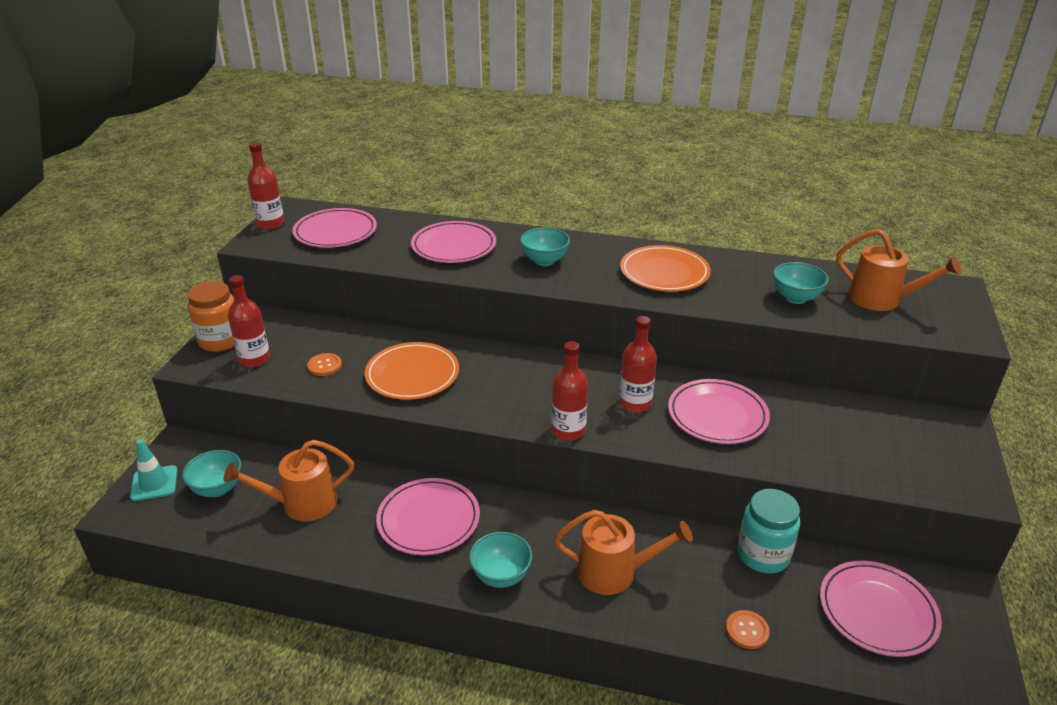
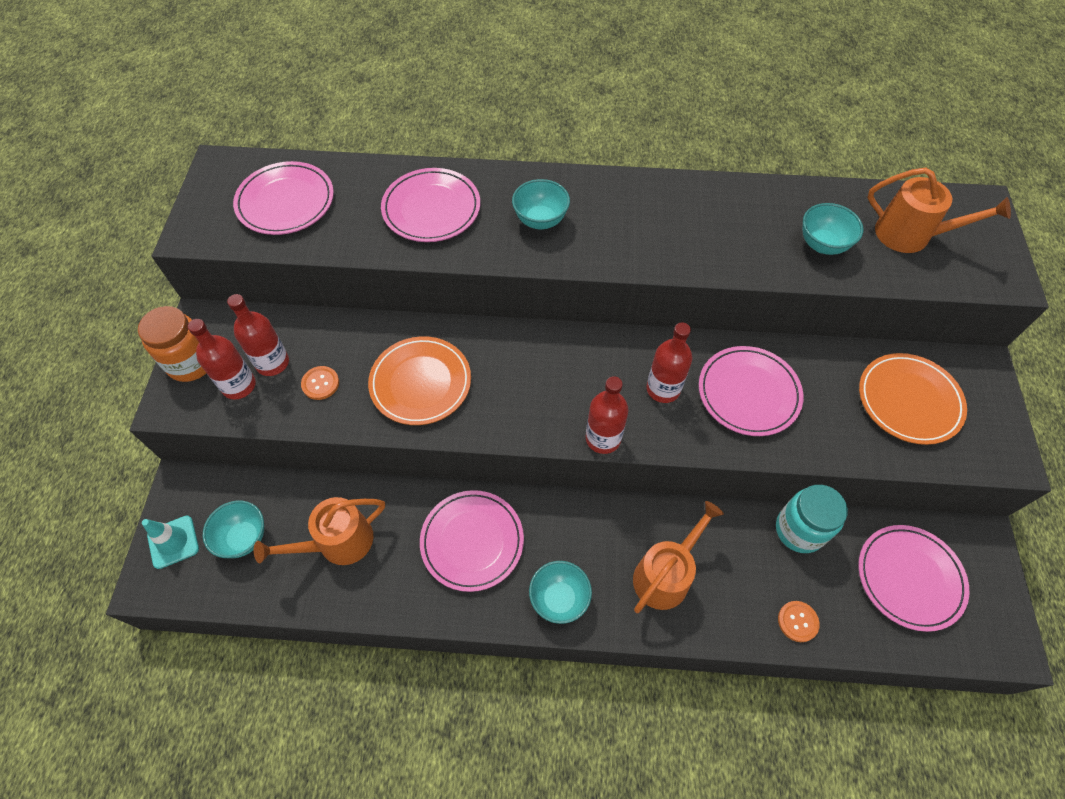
camera: 10 degrees left, 25 degrees up
(270, 224) = (202, 197): red bottle -> red bottle (272, 363)
(614, 572) = (665, 575): orange watering can -> orange watering can turned 45 degrees counterclockwise
(664, 273) = (676, 222): orange plate -> orange plate (909, 401)

